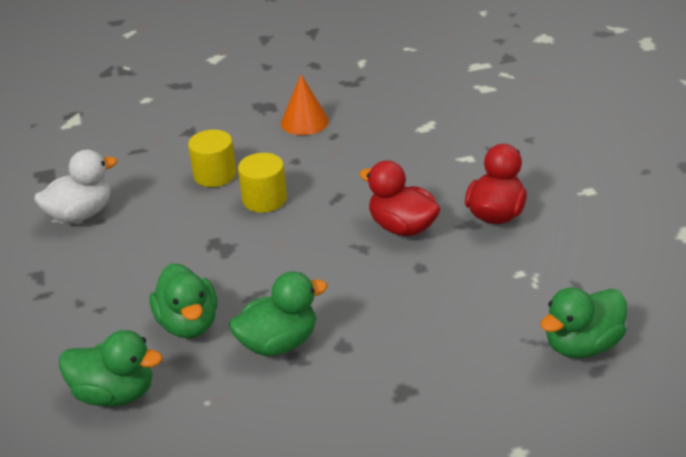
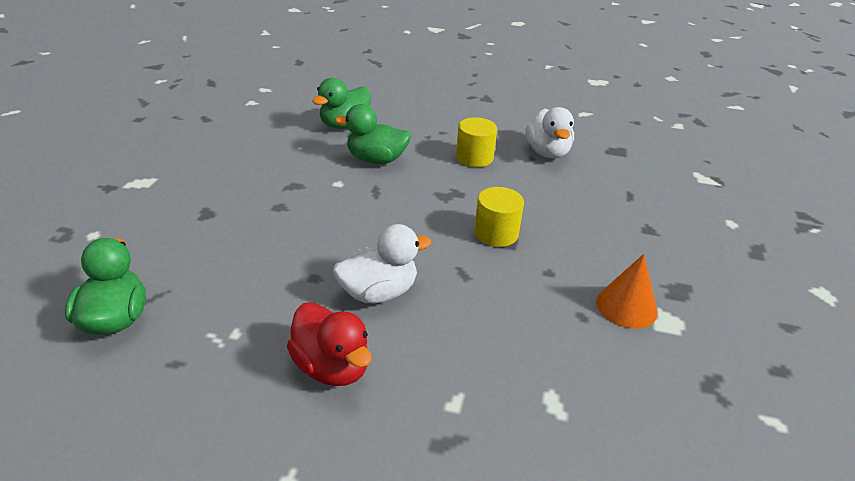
camera: 115 degrees right, 0 degrees up
(215, 175) = (558, 221): yellow cylinder -> yellow cylinder (474, 157)
(278, 343) = (315, 184): green duck -> none
(402, 227) = (378, 292): red duck -> white duck

